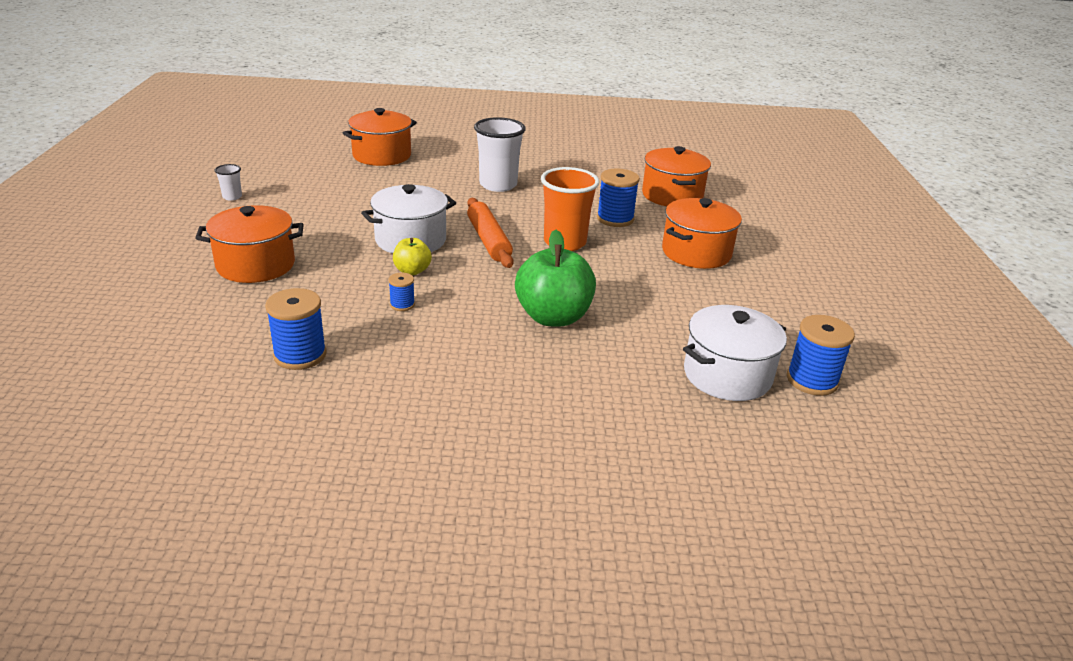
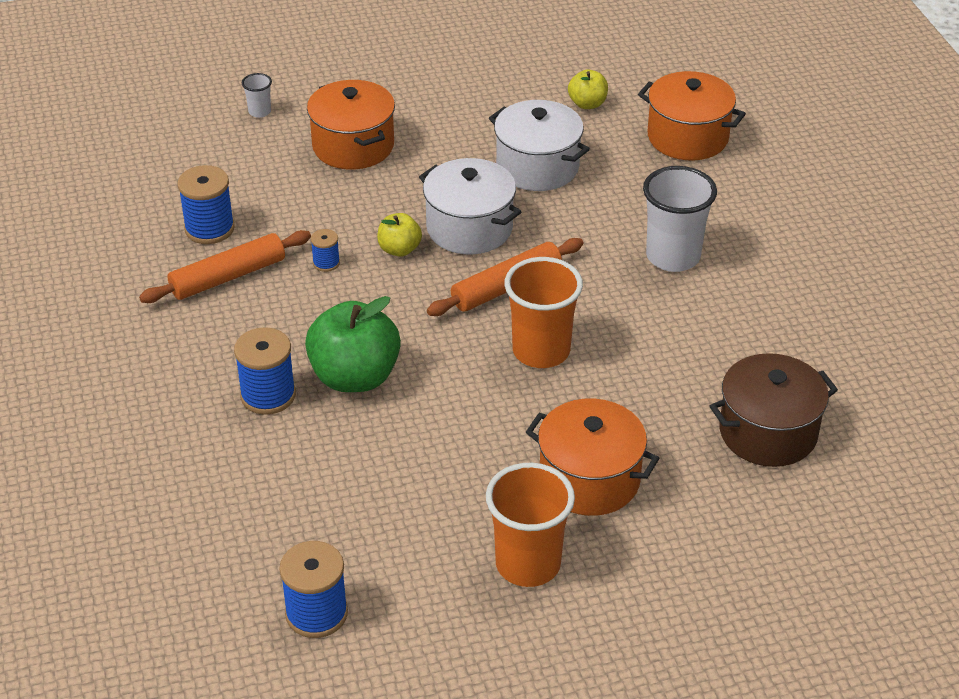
camera: 75 degrees right, 10 degrees up
(232, 197) = (490, 76): white cup -> white cup (259, 112)
(310, 174) = (587, 104): none -> yellow apple
(381, 356) = (228, 277): none -> orange rolling pin
(615, 219) = (643, 385): blue spool -> blue spool (268, 395)
(672, 195) = (768, 432): orange pot -> brown pot
(727, 375) = (297, 536): white pot -> white pot (537, 167)
(770, 288) = (528, 564): none -> orange cup

